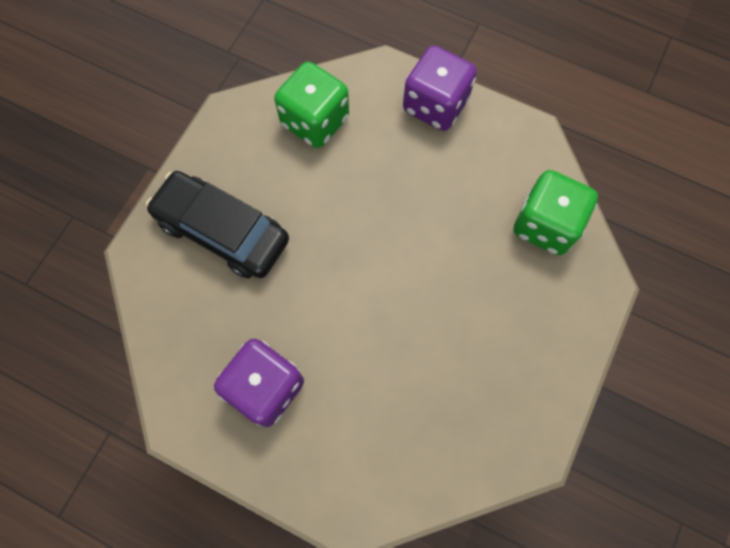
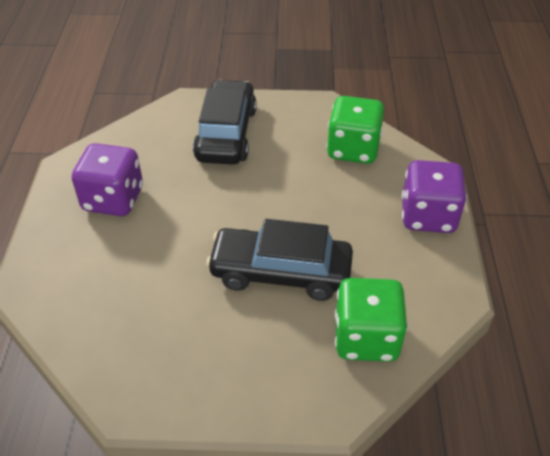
camera: 65 degrees right, 25 degrees down
(444, 261) = (280, 272): none -> black car

